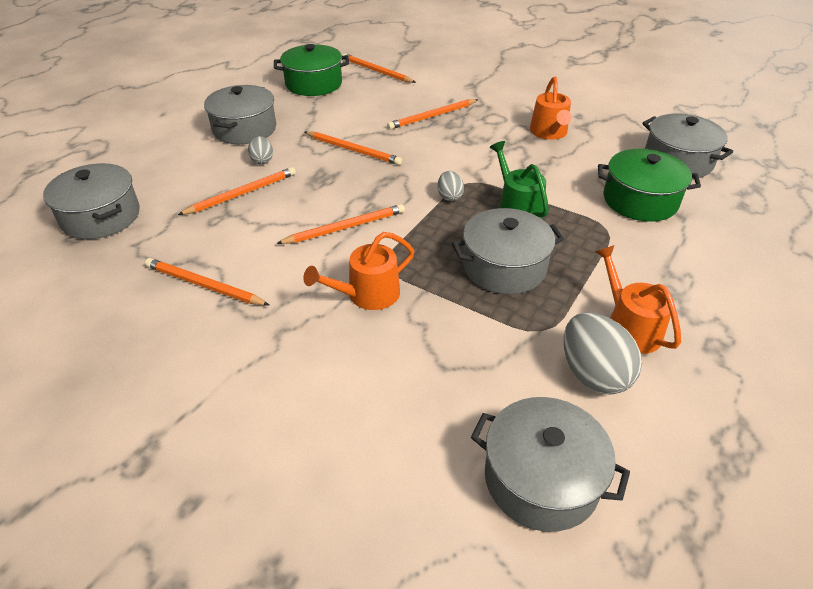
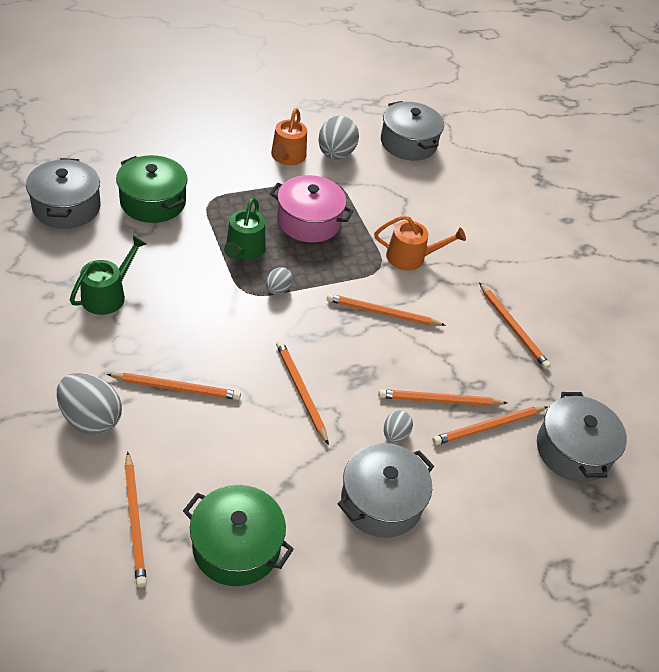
camera: 150 degrees left, 5 degrees up
(188, 197) = (488, 427): none -> orange pencil
(456, 87) = (91, 419): none -> grey egg
(504, 267) = (309, 221): grey pot -> pink pot
(549, 132) = (107, 295): orange watering can -> green watering can

